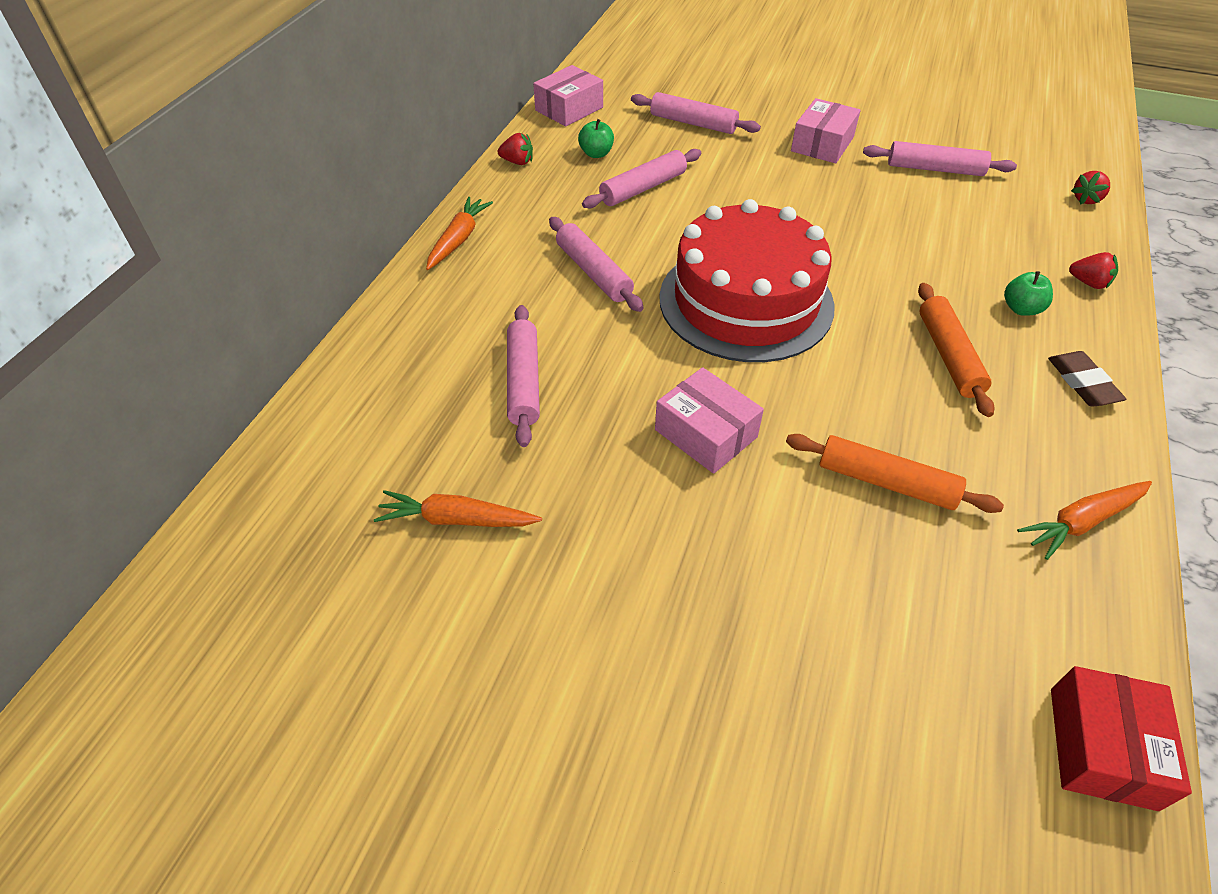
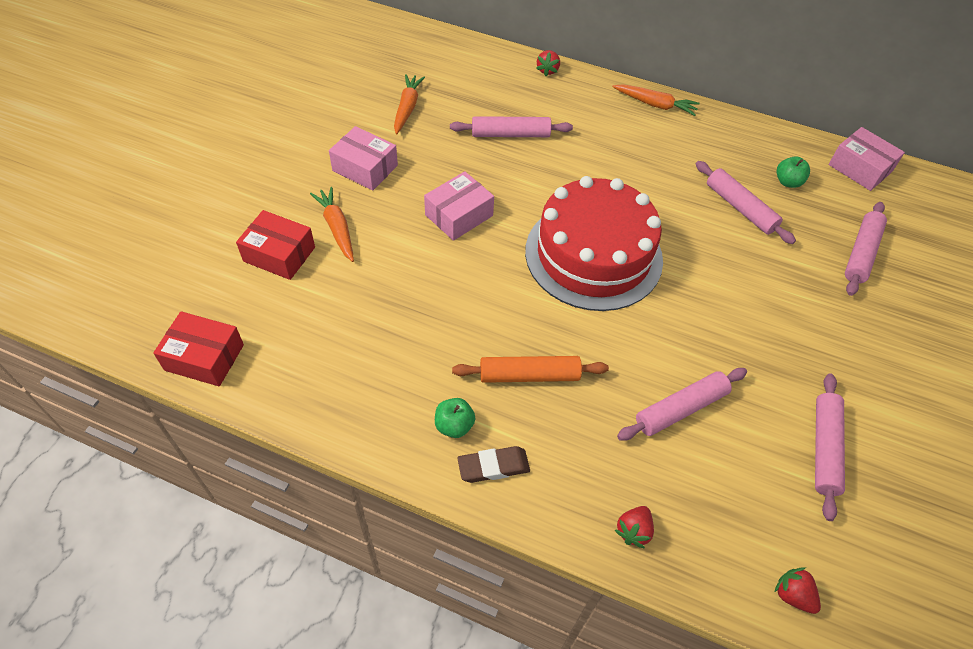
camera: 90 degrees right, 5 degrees up
(517, 162) = (763, 135): red strawberry -> red strawberry (547, 70)
(594, 272) = (623, 172): pink rolling pin -> pink rolling pin (681, 409)
(822, 144) = (849, 353): pink box -> pink box (365, 168)
(849, 671) = (279, 254): none -> red box
(886, 482) = (406, 302): orange rolling pin -> none
(1021, 309) = (591, 452): green apple -> green apple (454, 425)
(1081, 522) = (355, 408): orange carrot -> orange carrot (337, 228)

